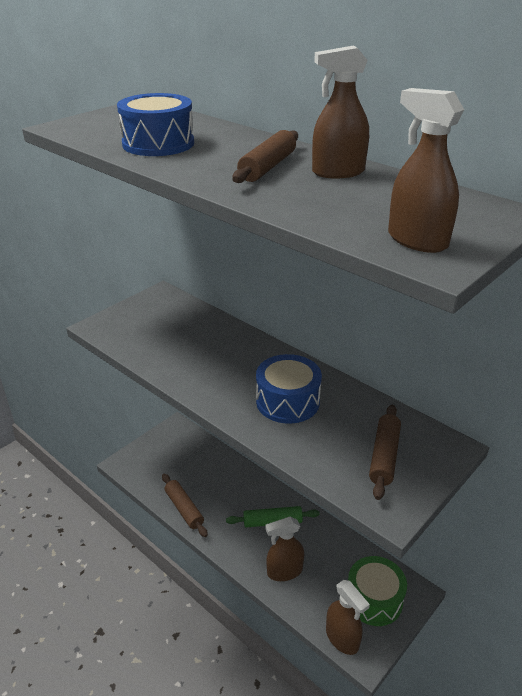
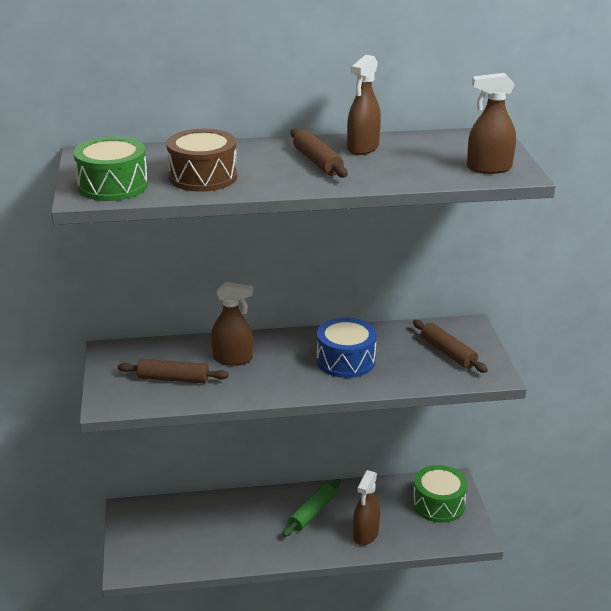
camera: 50 degrees left, 5 degrees down
(93, 127) = (113, 186): none -> green drum
(158, 144) = (203, 177): blue drum -> brown drum
(184, 509) = (234, 557): brown rolling pin -> brown rolling pin (173, 379)
(342, 638) = (451, 539): brown spray bottle -> brown spray bottle (233, 359)

